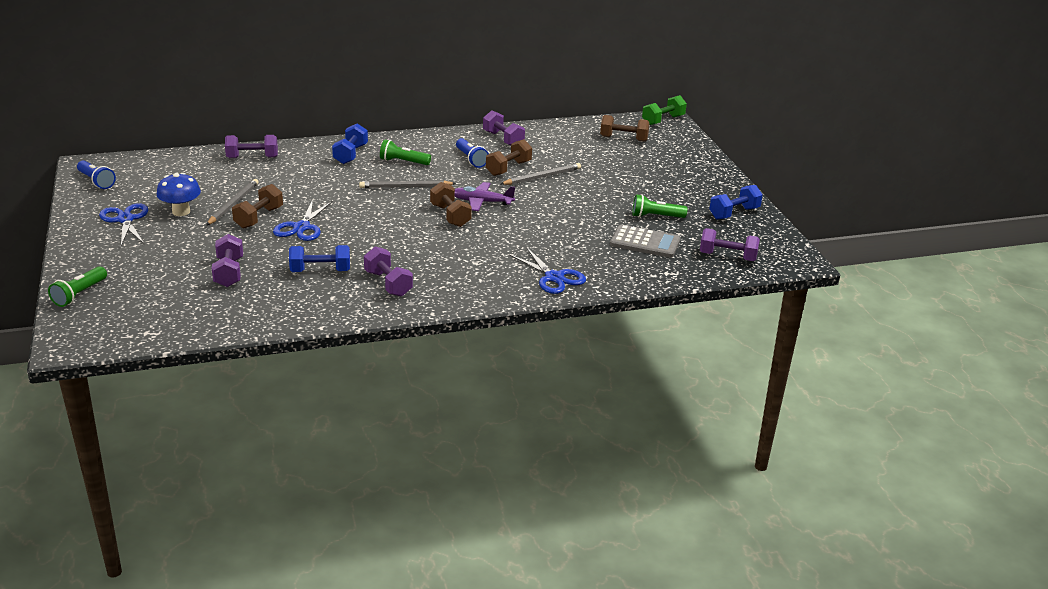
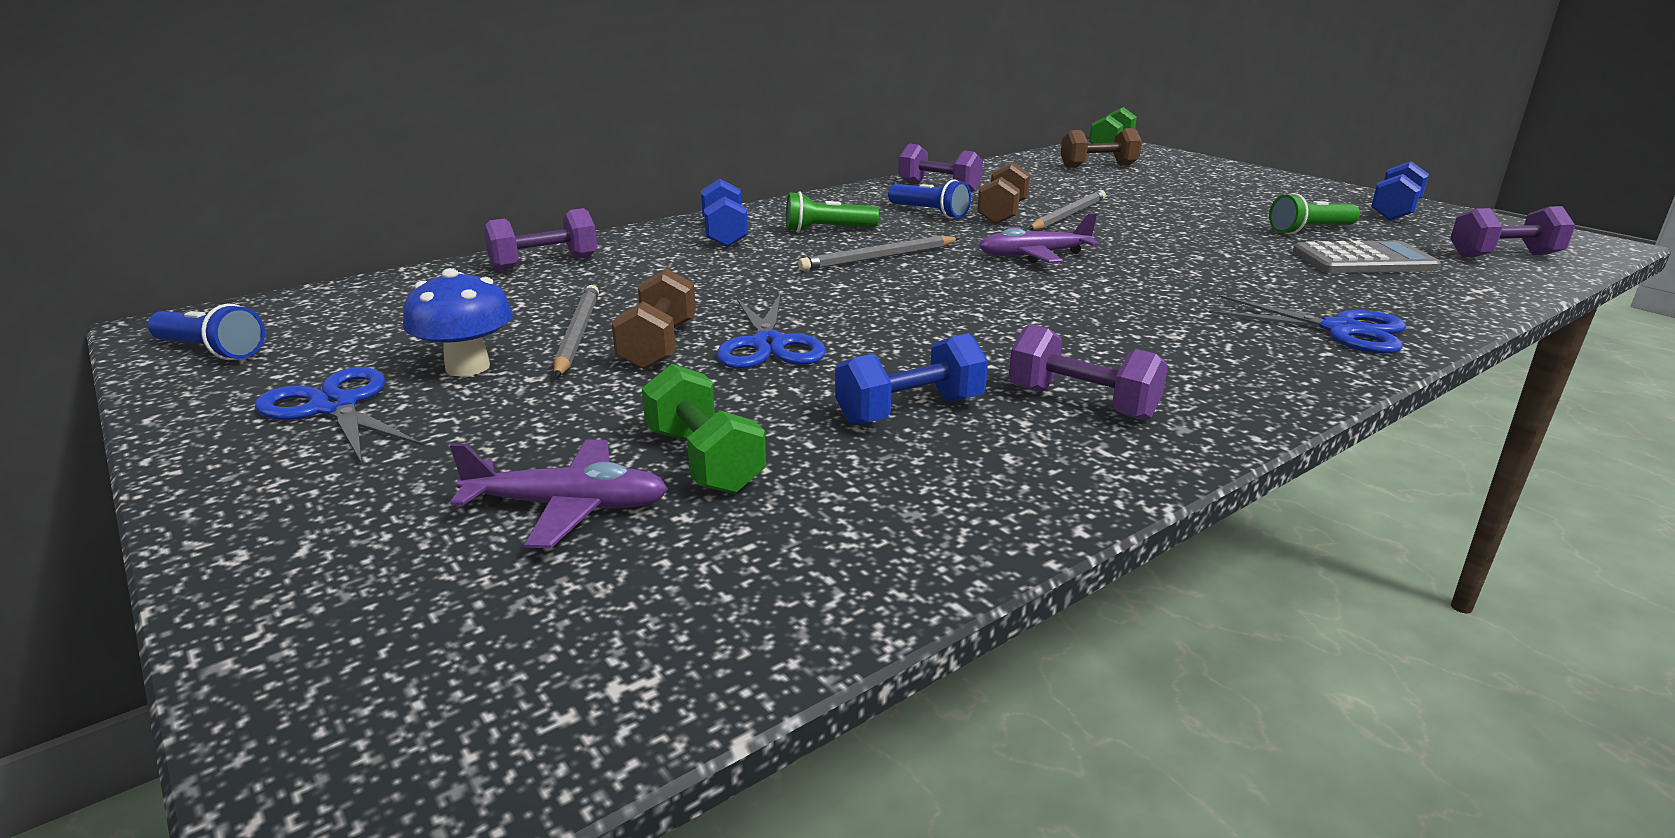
camera: 20 degrees left, 5 degrees down
(79, 294) = (300, 622): green flashlight -> none
(173, 278) = (569, 507): none -> purple plane
(229, 272) = (704, 461): purple dumbbell -> green dumbbell
(450, 216) = (1015, 280): brown dumbbell -> none

